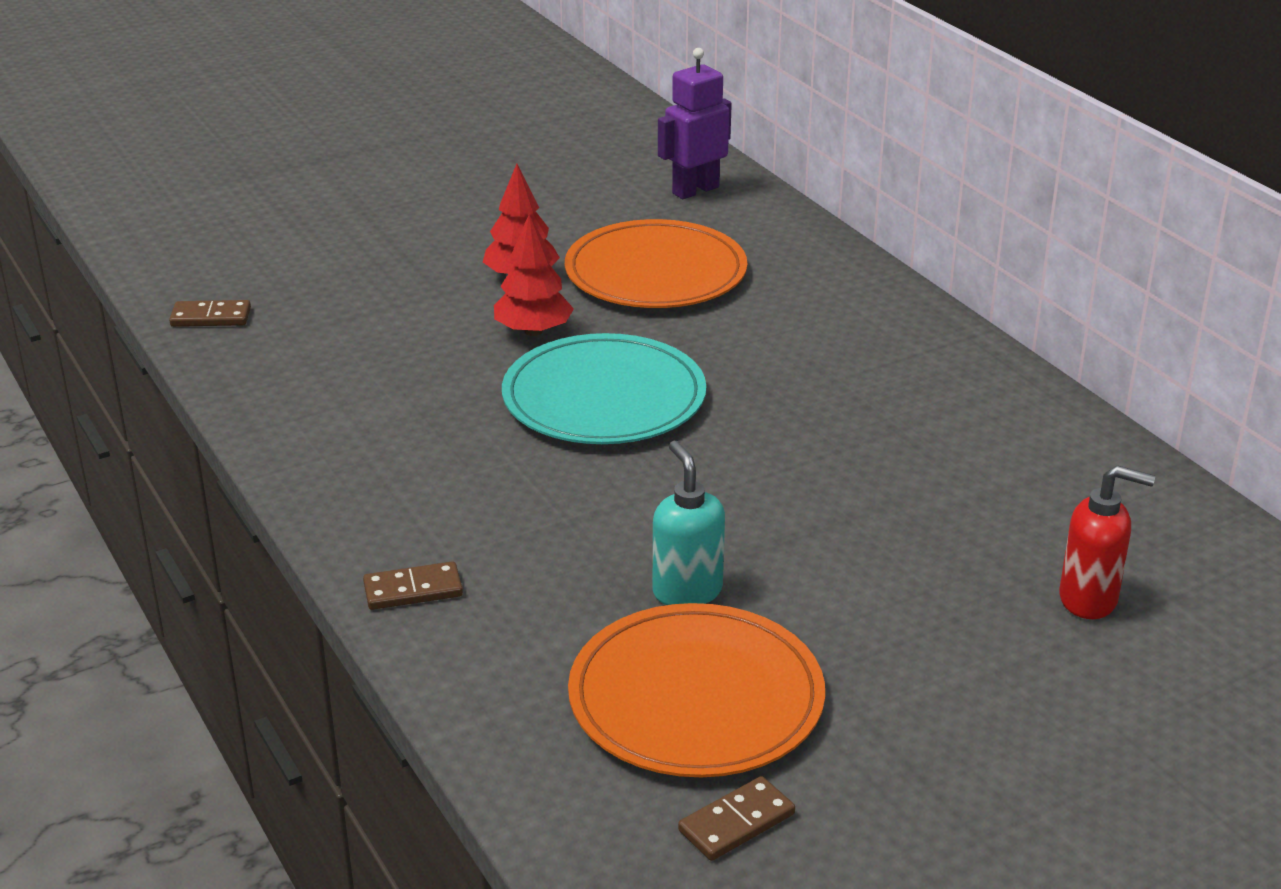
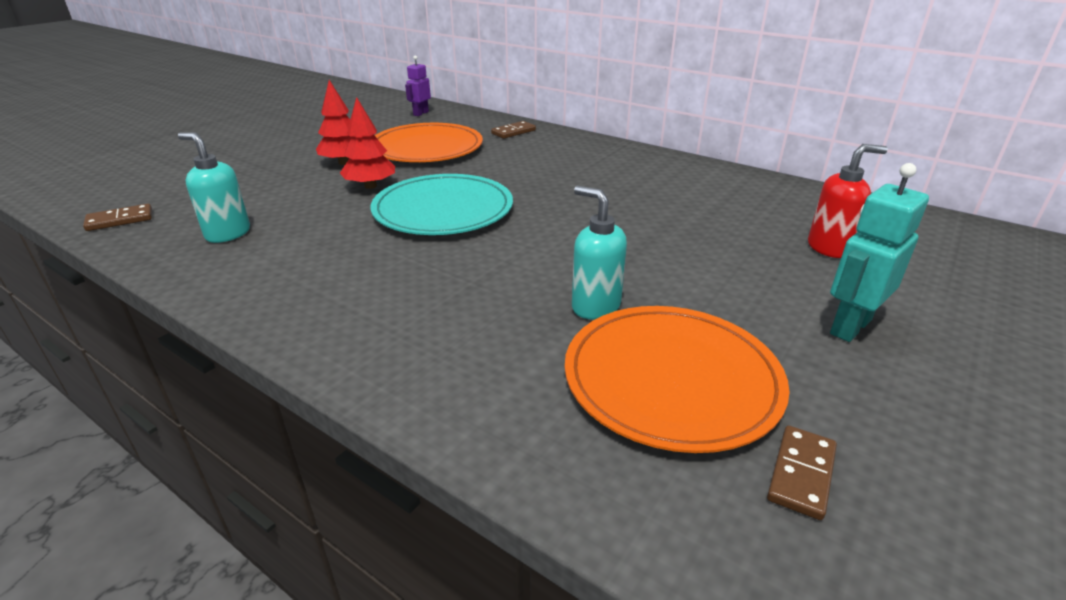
camera: 25 degrees left, 0 degrees up
(323, 370) = (227, 234): none -> turquoise soap dispenser
(413, 590) = (385, 363): brown domino -> brown domino (513, 132)
(695, 190) = (420, 113): purple robot -> purple robot, size x0.64
(976, 707) = (849, 327): none -> turquoise robot

